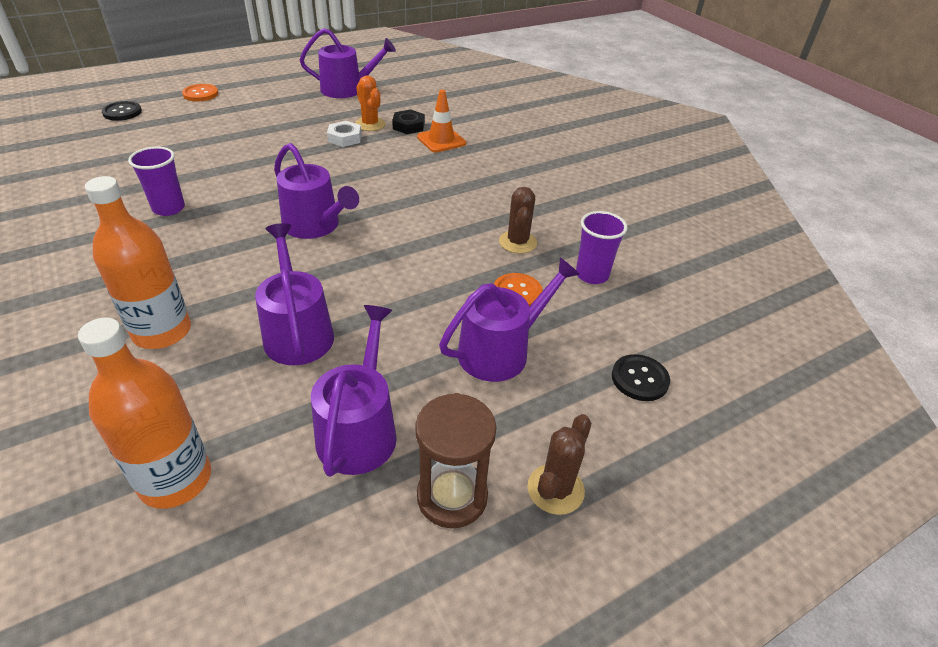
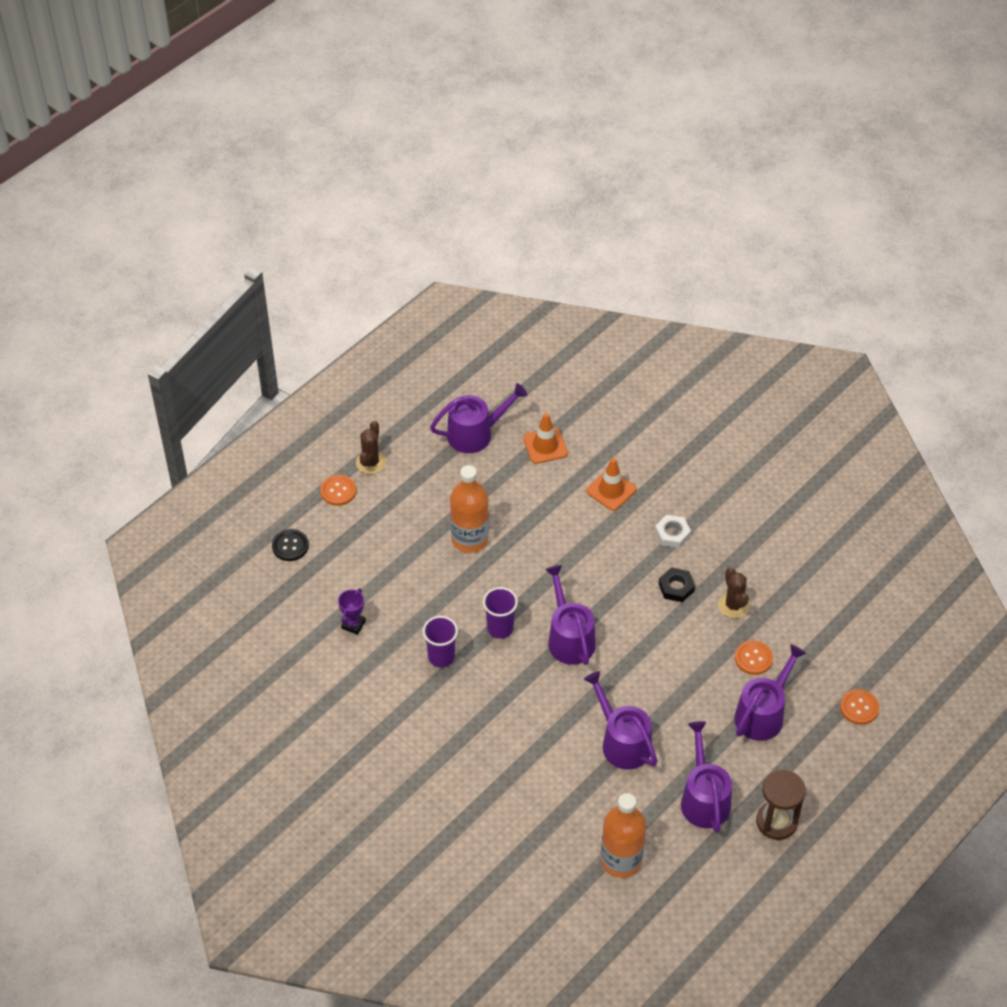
camera: 15 degrees left, 10 degrees up
(113, 167) = (353, 624): none -> purple trophy
(162, 331) = (533, 770): orange bottle -> orange bottle (470, 539)
(315, 226) = (569, 638): purple watering can -> purple watering can turned 135 degrees counterclockwise
(345, 138) = (522, 516): white nut -> white nut (672, 534)
(370, 124) = (533, 487): orange cactus -> none
(401, 106) = (545, 446): none -> orange traffic cone
(408, 126) = (570, 477): black nut -> black nut (676, 587)
(555, 489) = (831, 799): brown cactus -> brown cactus (371, 462)
(592, 275) = (801, 623): purple cup -> purple cup (500, 628)
(639, 379) = (859, 708): black button -> orange button

